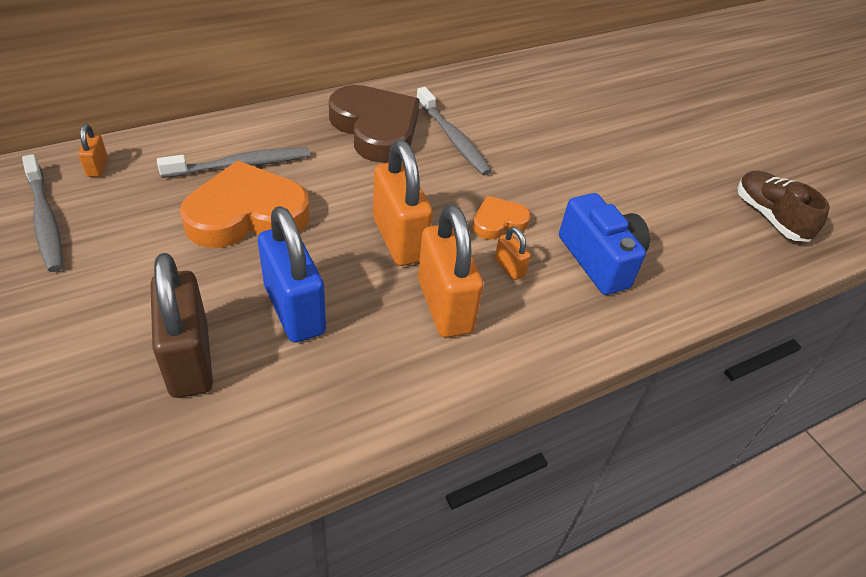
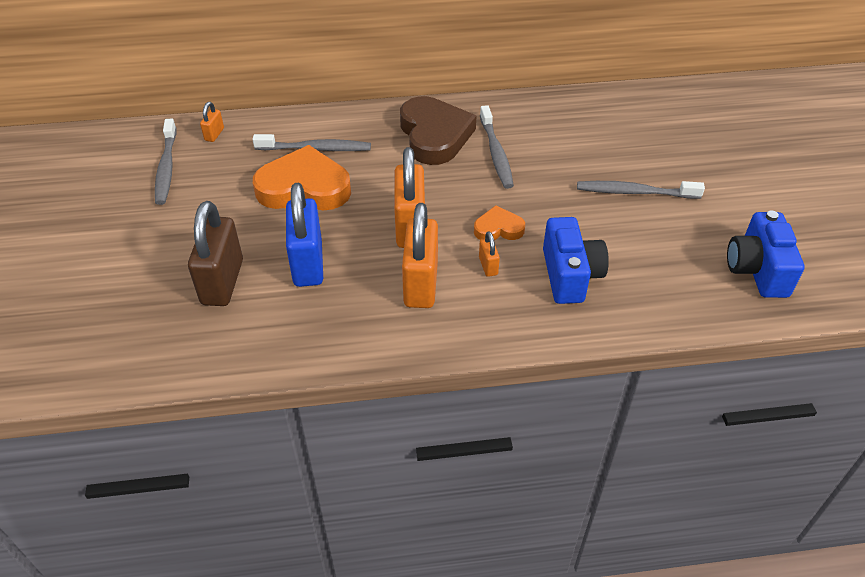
camera: 25 degrees right, 0 degrees up
(615, 158) = (635, 192): none -> grey toothbrush
(769, 217) = (757, 270): brown shoe -> blue camera

